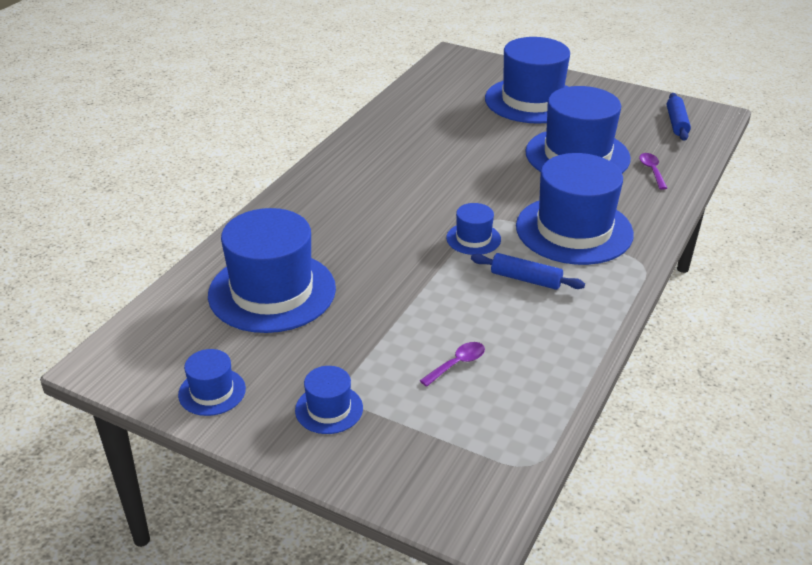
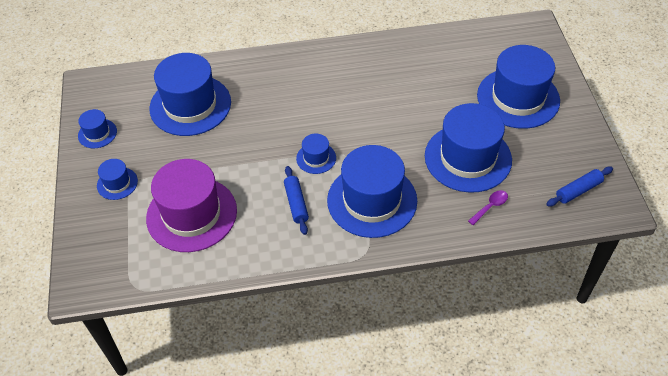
camera: 55 degrees right, 15 degrees up
(457, 364) = (191, 214): purple spoon -> purple hat

